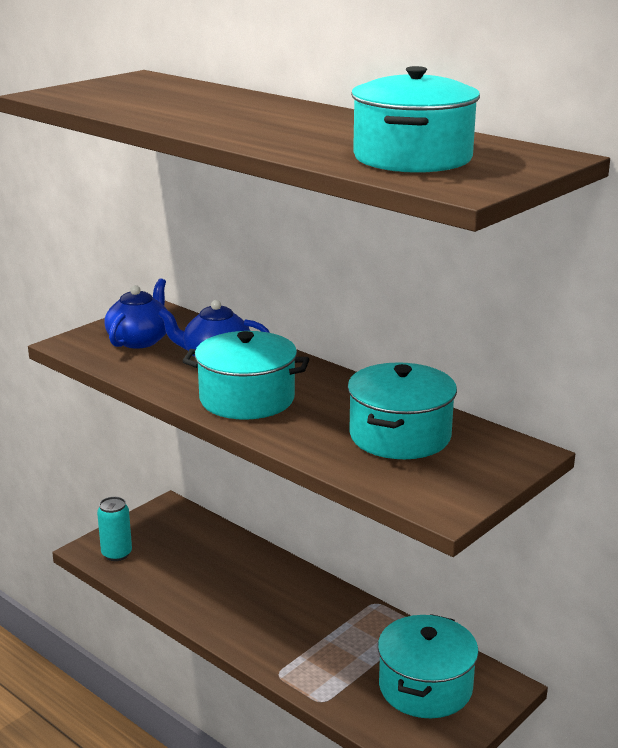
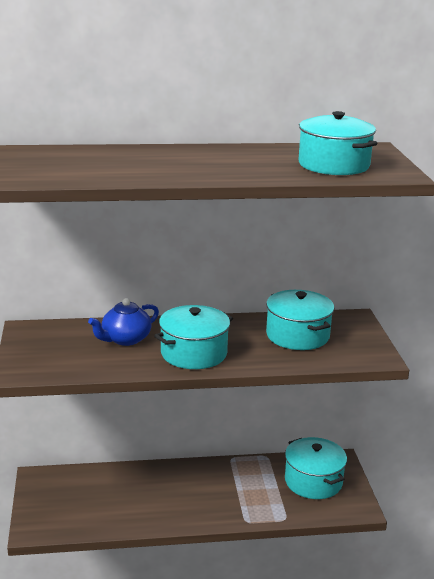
camera: 50 degrees left, 0 degrees up
(116, 554) = (53, 522): turquoise can -> none
(140, 340) = (58, 350): blue teapot -> none

